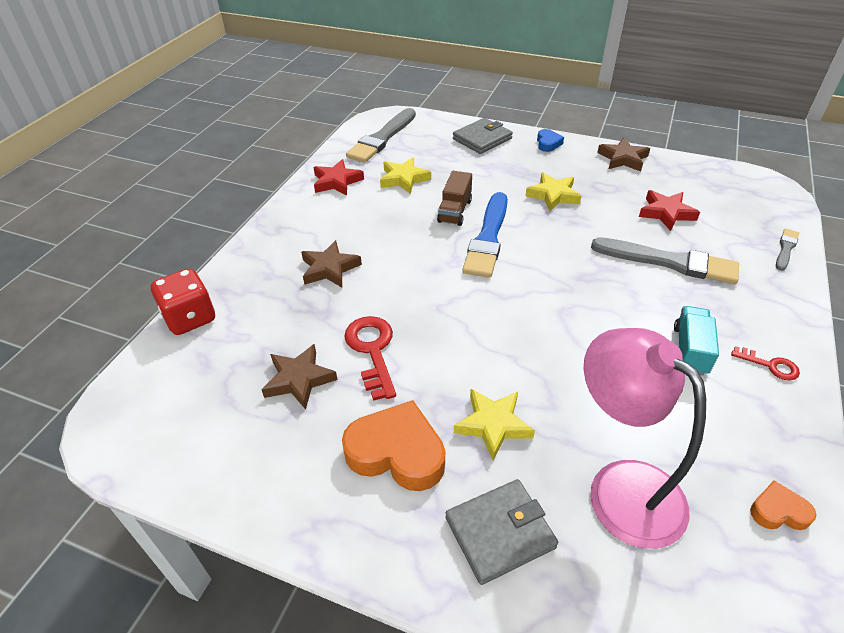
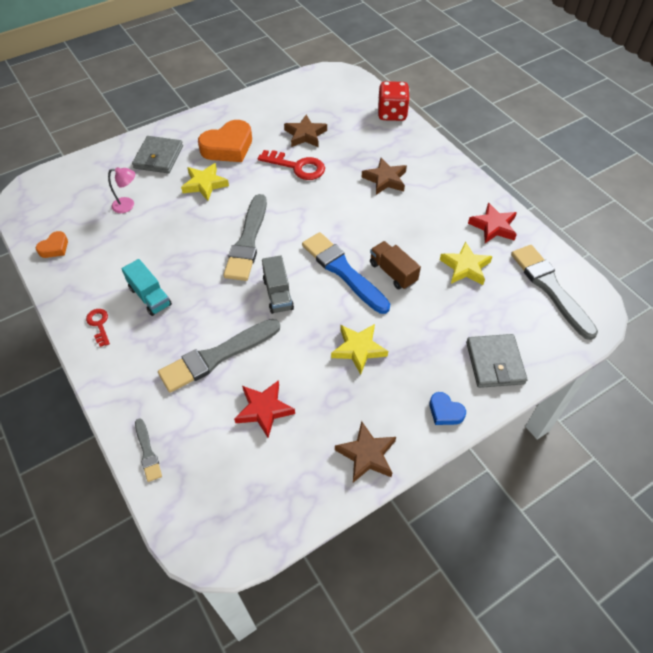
camera: 125 degrees right, 10 degrees up
(531, 322) = (248, 241): none -> grey brush
(563, 263) = (278, 294): none -> grey truck
(621, 487) = (128, 205): pink lamp -> pink lamp, size x0.43
(770, 365) = (99, 324): red key -> red key turned 90 degrees clockwise

